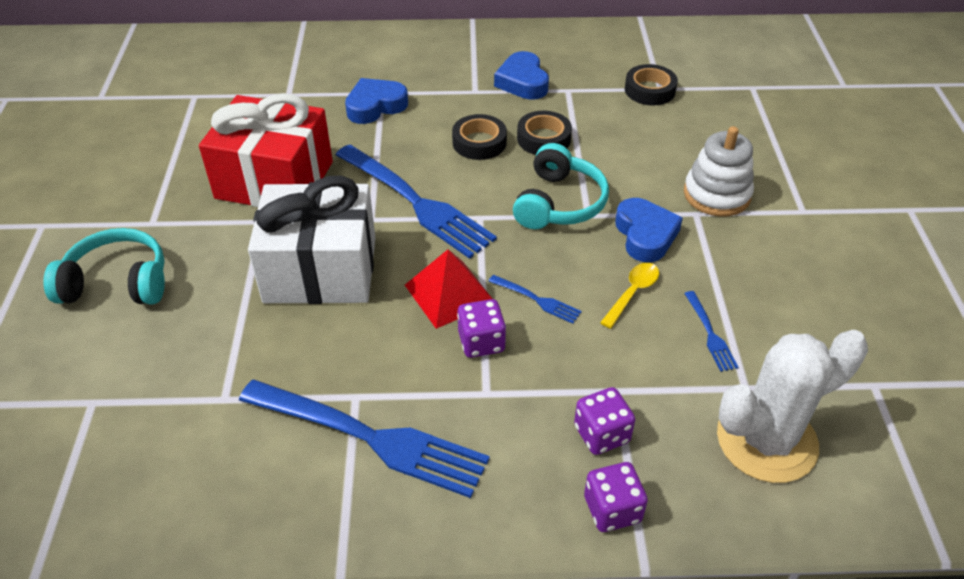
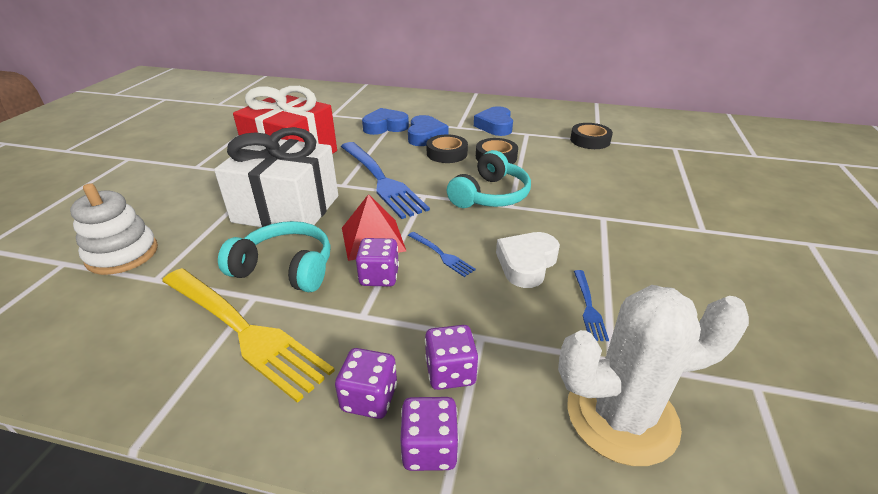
camera: 15 degrees right, 10 degrees down
(117, 283) = (145, 195): turquoise headphones -> turquoise headphones (285, 268)
(370, 438) = (244, 331): blue fork -> yellow fork
(537, 477) = (369, 398): none -> purple dice
(632, 293) = (526, 263): yellow spoon -> white heart
(645, 235) = (553, 225): blue heart -> blue heart (425, 136)
(716, 195) = (625, 208): white stacking toy -> white stacking toy (122, 254)

